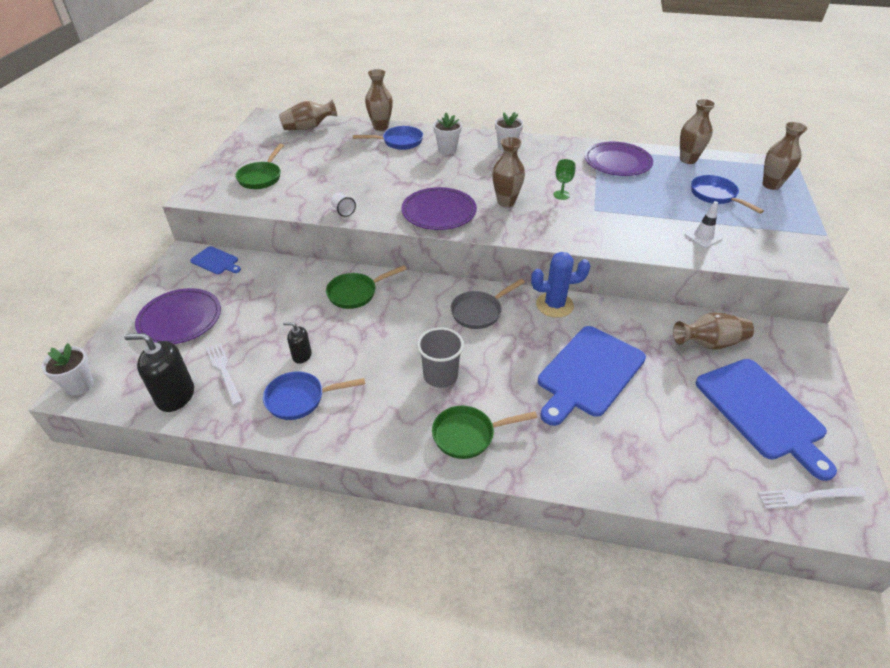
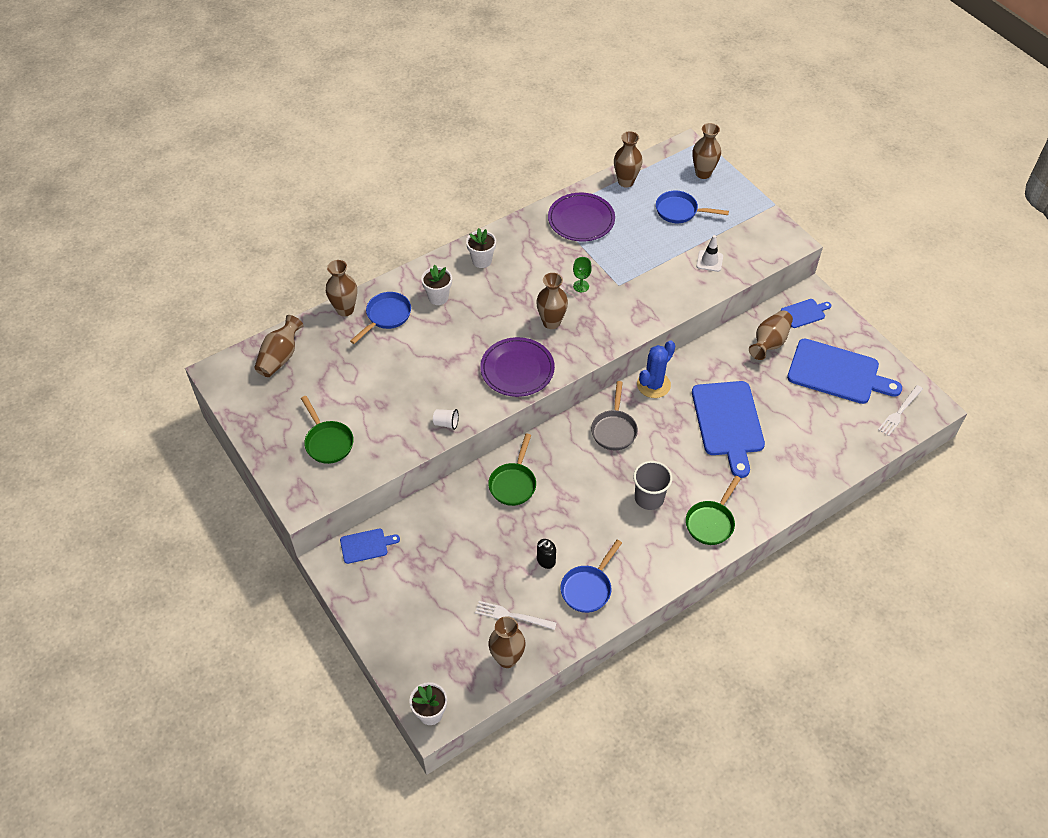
camera: 45 degrees left, 10 degrees up
(175, 395) = (507, 658): black soap dispenser -> brown vase
(180, 319) = (419, 611): purple plate -> none
(778, 344) = (804, 313): none -> blue cutting board

